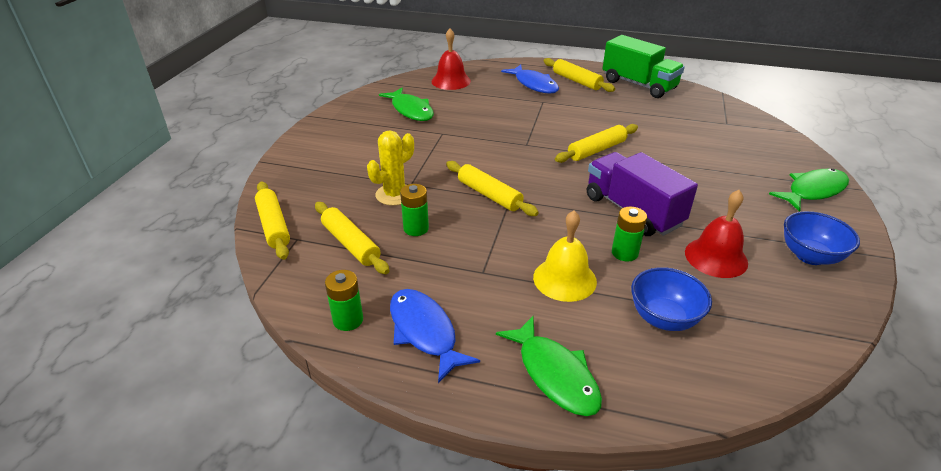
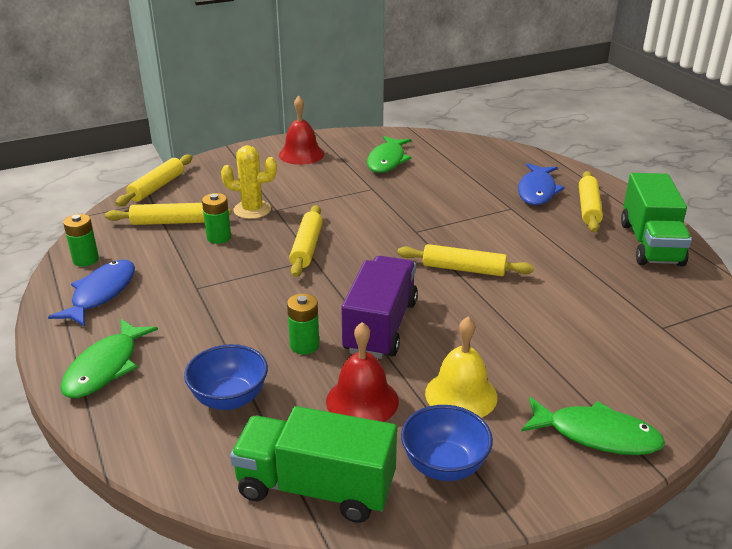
camera: 50 degrees right, 5 degrees down
(351, 244) = (169, 222): yellow rolling pin -> yellow rolling pin turned 75 degrees clockwise
(451, 81) = (469, 153): red bell -> red bell (301, 154)
(564, 279) = (229, 328): yellow bell -> yellow bell (461, 394)
(802, 320) = (316, 488): none -> green truck

